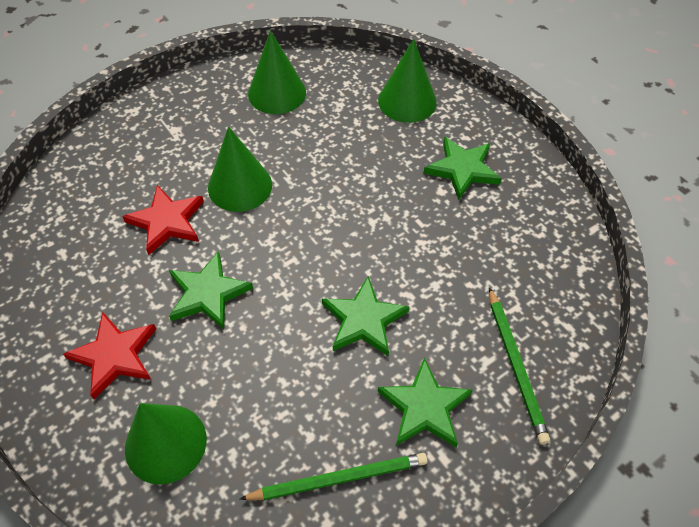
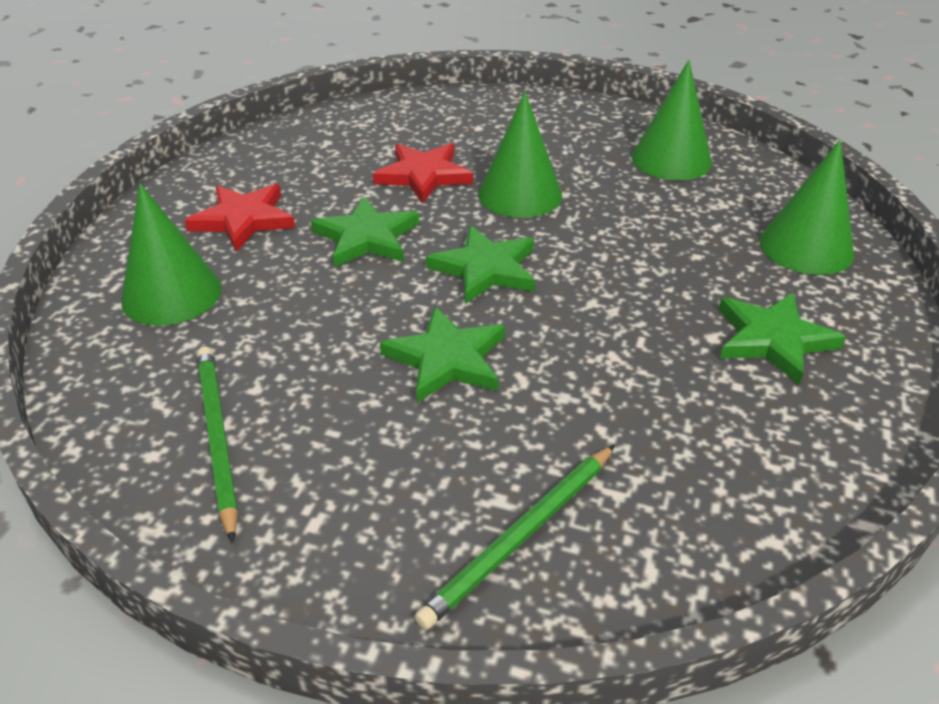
camera: 55 degrees right, 15 degrees down
(339, 478) = (217, 437): green pencil -> green pencil turned 150 degrees counterclockwise
(424, 407) = (373, 469): green star -> green star (485, 269)

